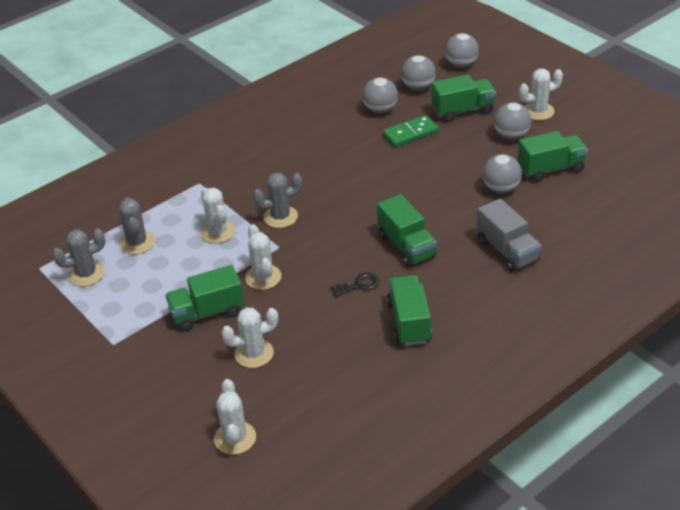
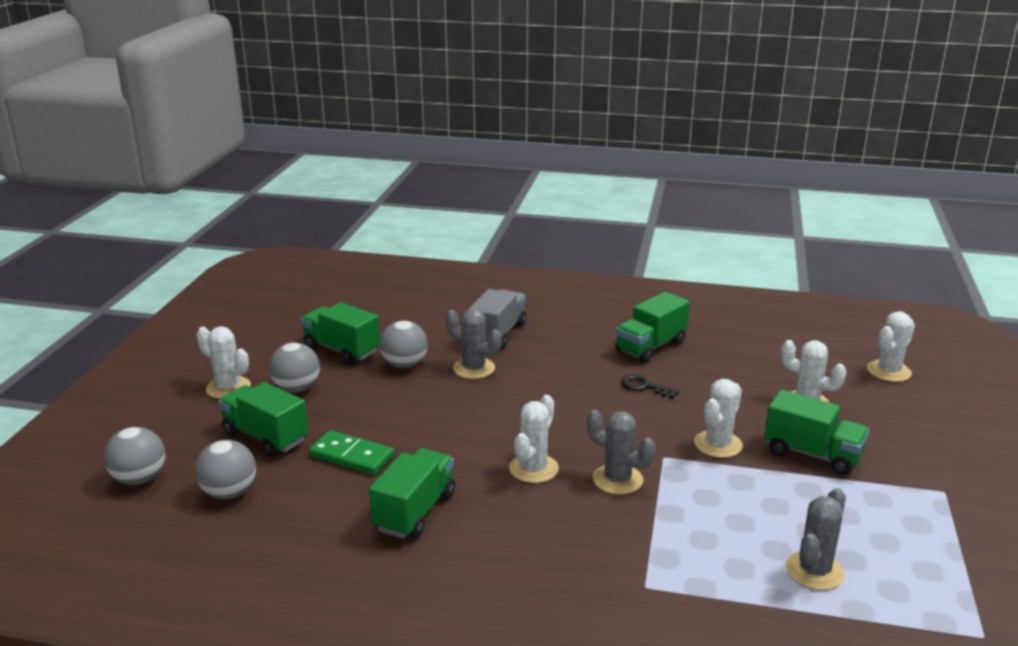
camera: 130 degrees left, 15 degrees down
(86, 274) = (918, 581): grey cactus -> grey cactus (474, 368)
(218, 232) = (704, 513): white cactus -> white cactus (533, 469)
(380, 109) = (314, 502): grey ball -> none
(406, 246) = (558, 383): green truck -> green truck (415, 511)

